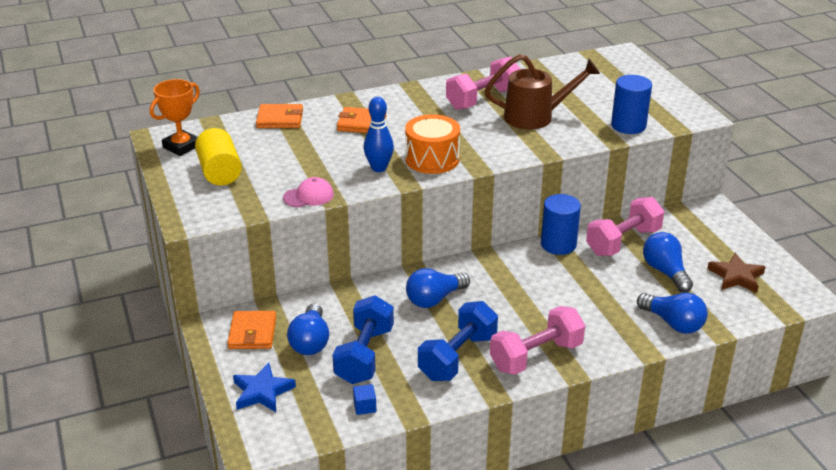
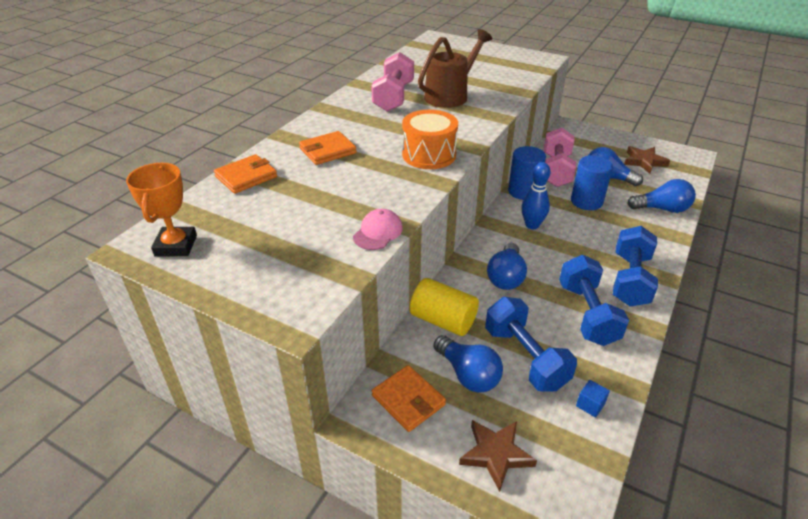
camera: 40 degrees left, 5 degrees up
(219, 172) = (256, 252): yellow cylinder -> yellow cylinder (443, 320)
(262, 392) = (496, 454): blue star -> brown star
(379, 168) = (399, 180): blue bowling pin -> blue bowling pin (532, 225)
(536, 356) = (630, 280): pink dumbbell -> blue dumbbell
(628, 125) = (516, 79): blue cylinder -> blue cylinder (586, 201)

